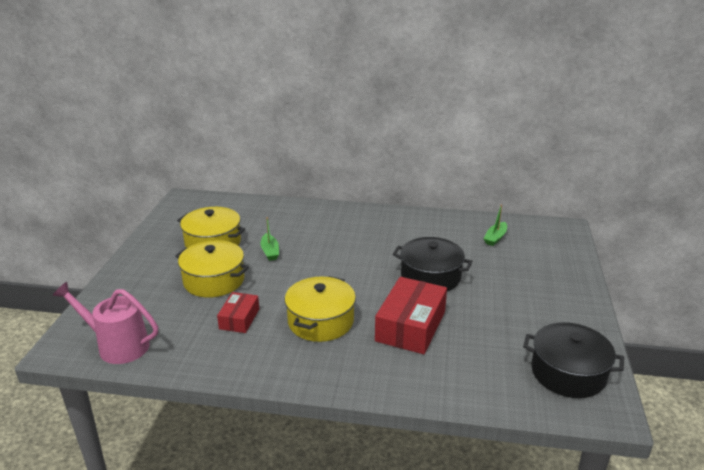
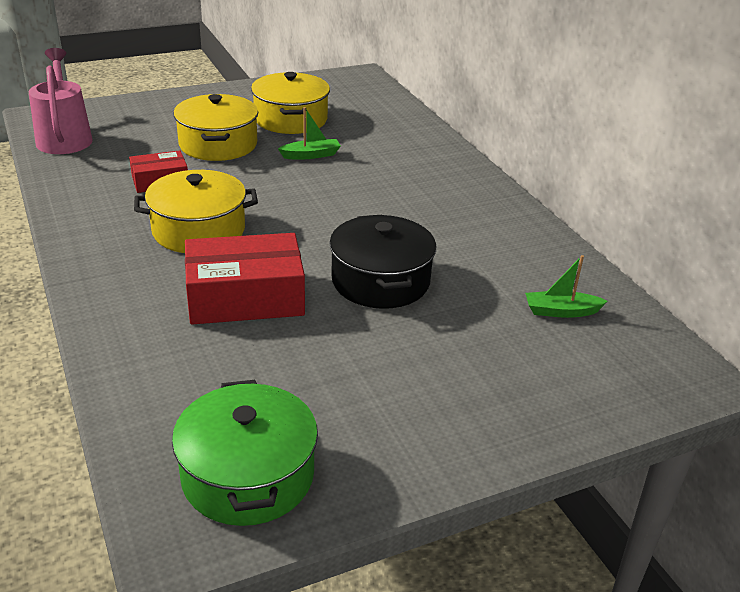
camera: 55 degrees right, 5 degrees up
(270, 251) = (311, 155): green boat -> green boat turned 150 degrees counterclockwise
(568, 373) = (248, 475): black pot -> green pot

